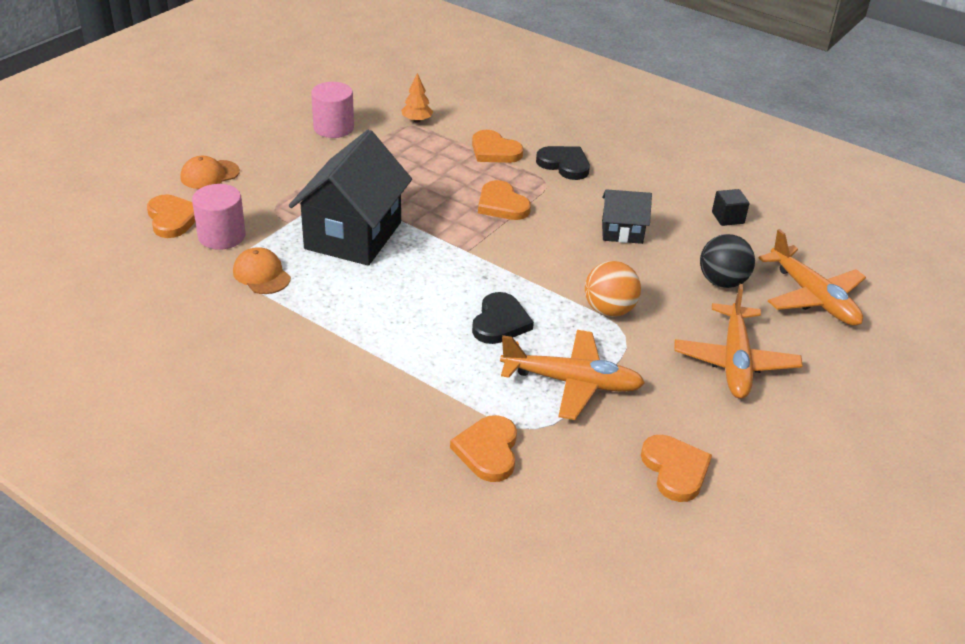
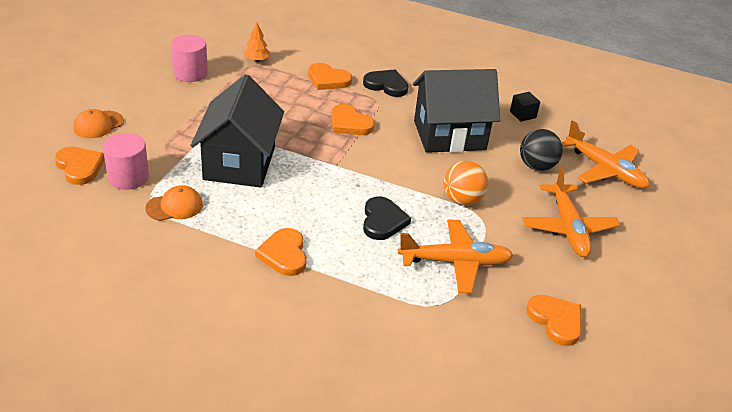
camera: 15 degrees left, 0 degrees up
(261, 274) = (174, 206): orange cap -> orange cap turned 120 degrees clockwise
(488, 451) = (411, 329): orange heart -> orange heart (284, 254)
(622, 232) = (449, 135): black house -> black house, size x1.96

